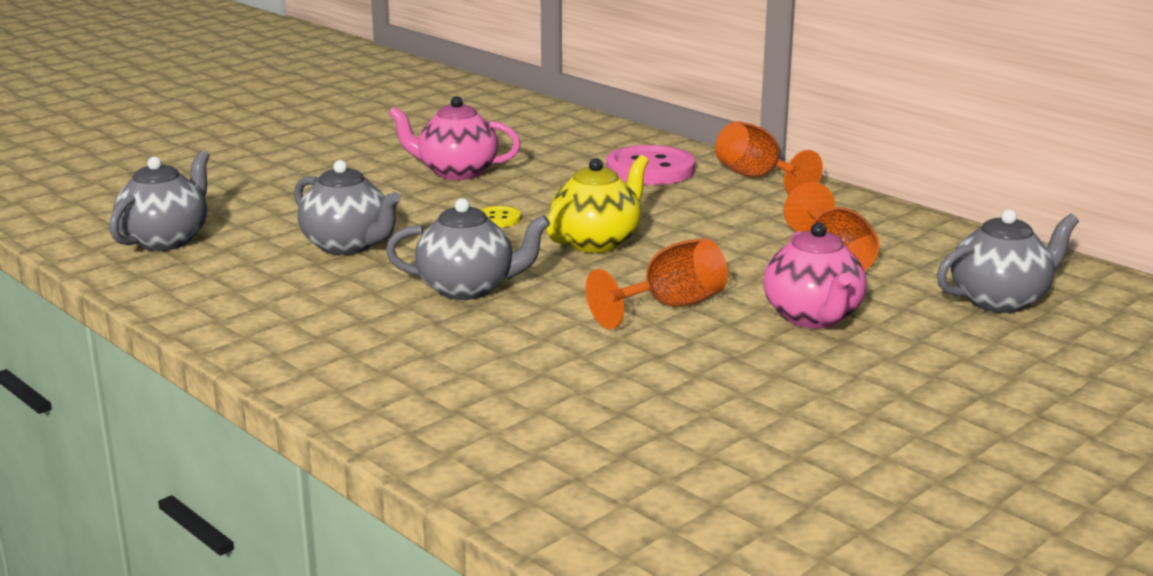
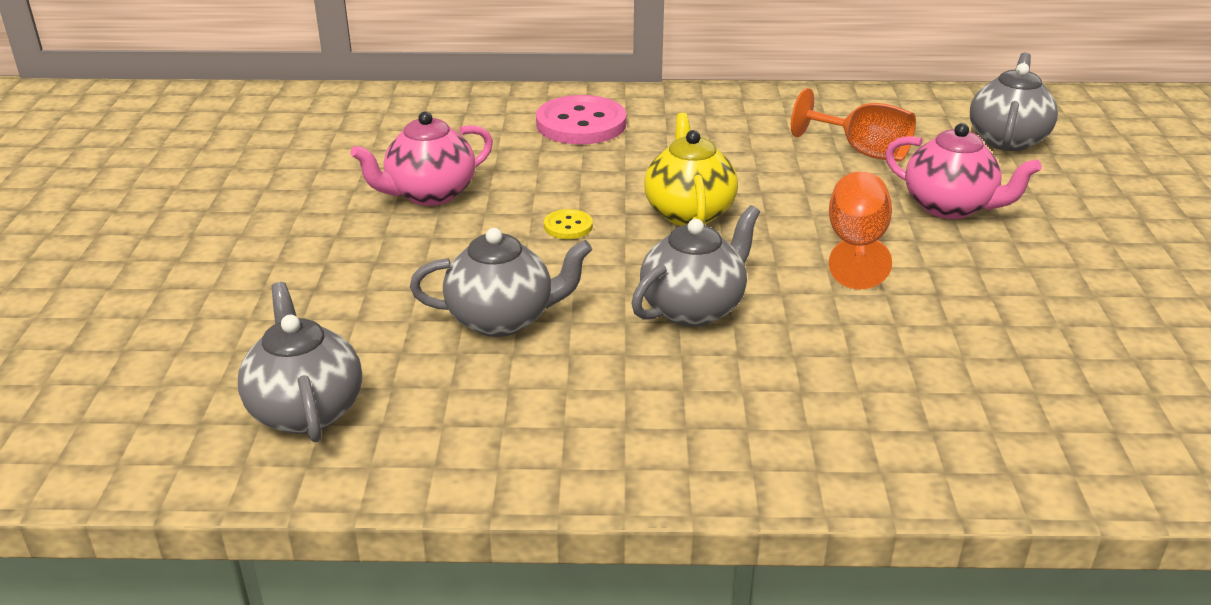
camera: 45 degrees left, 10 degrees up
(757, 178) = (671, 100): orange goblet -> none

